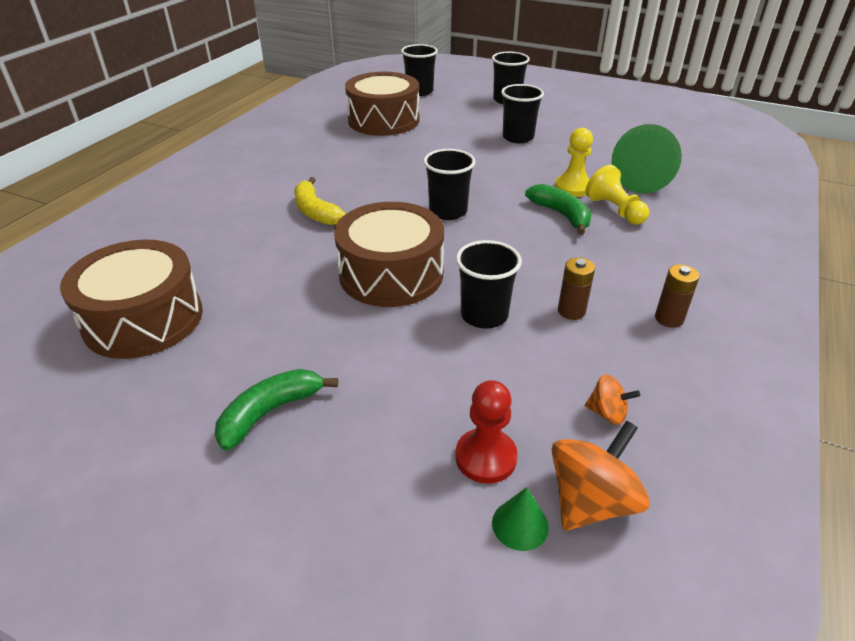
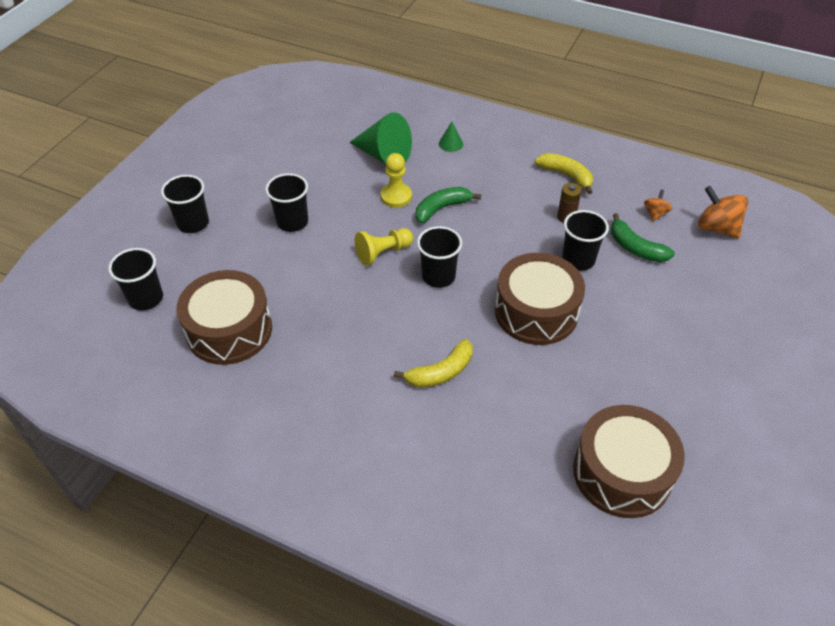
camera: 90 degrees left, 10 degrees up
(270, 412) = (698, 367): green banana -> green banana (635, 248)
(486, 457) = (702, 265): red pawn -> none
(520, 524) = (739, 254): green cone -> green cone (451, 144)
(615, 210) = (433, 178): yellow pawn -> yellow pawn (383, 253)
(669, 318) = (566, 175): brown battery -> yellow banana

